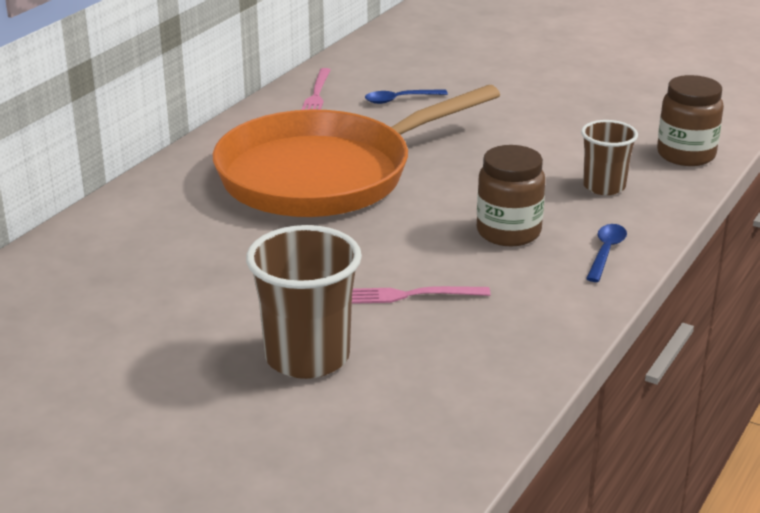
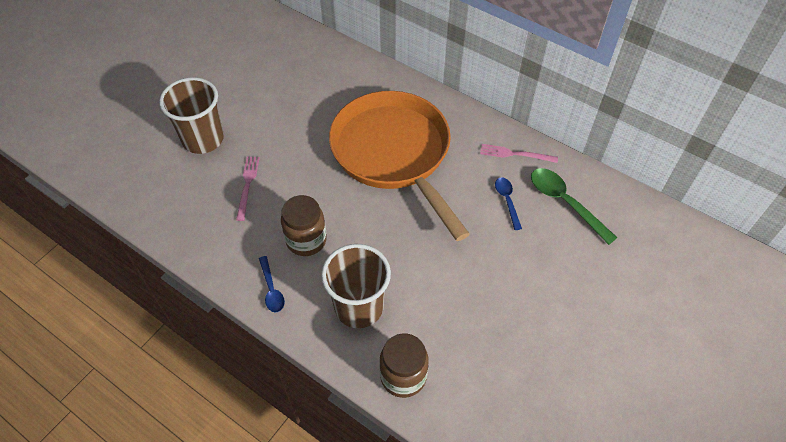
camera: 95 degrees right, 25 degrees up
(395, 68) = (565, 203): none -> green spoon
(604, 186) = (359, 307): brown cup -> brown cup, size x1.62
(606, 252) = (271, 289): blue spoon -> blue spoon turned 45 degrees clockwise

